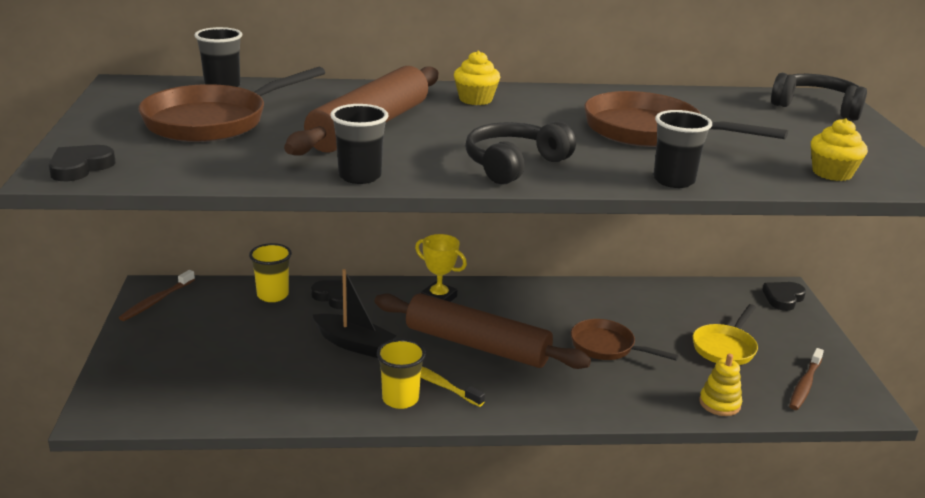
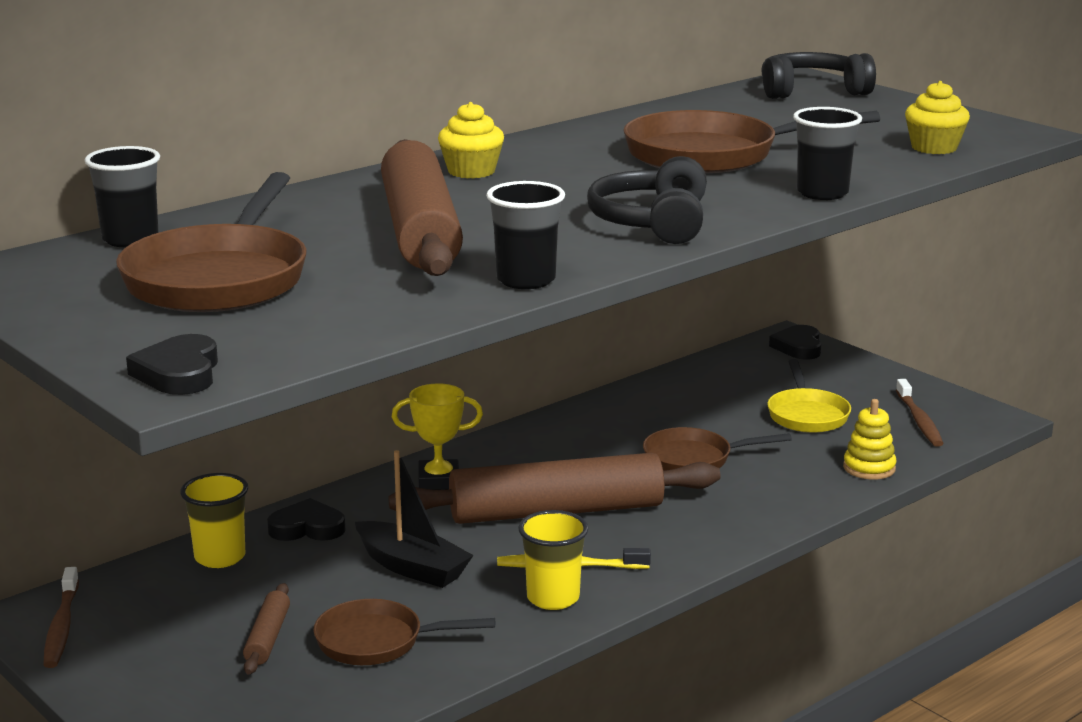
camera: 35 degrees left, 5 degrees down
(231, 351) = (267, 638): none -> brown rolling pin
(276, 380) = (377, 641): none -> brown pan
(353, 344) = (412, 567): black boat -> black boat turned 45 degrees clockwise

